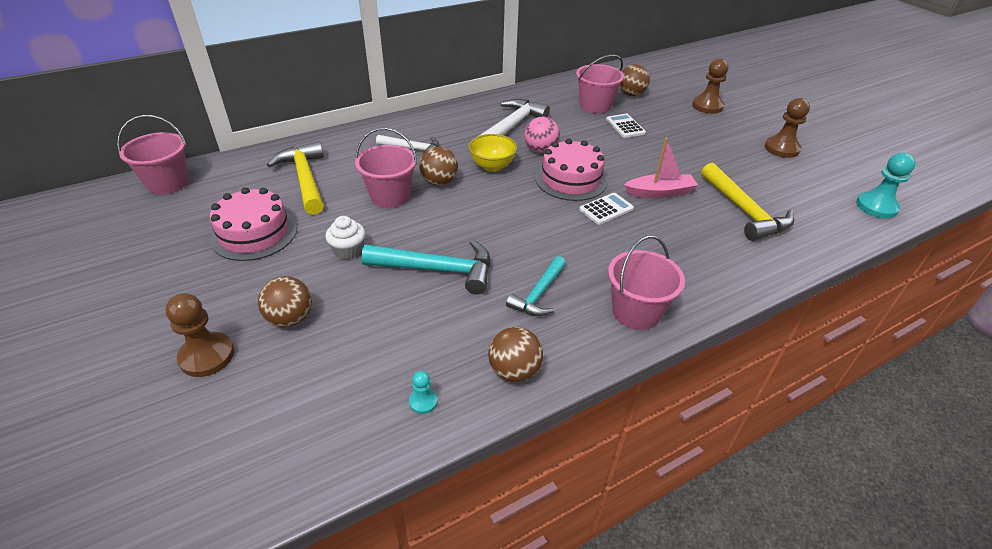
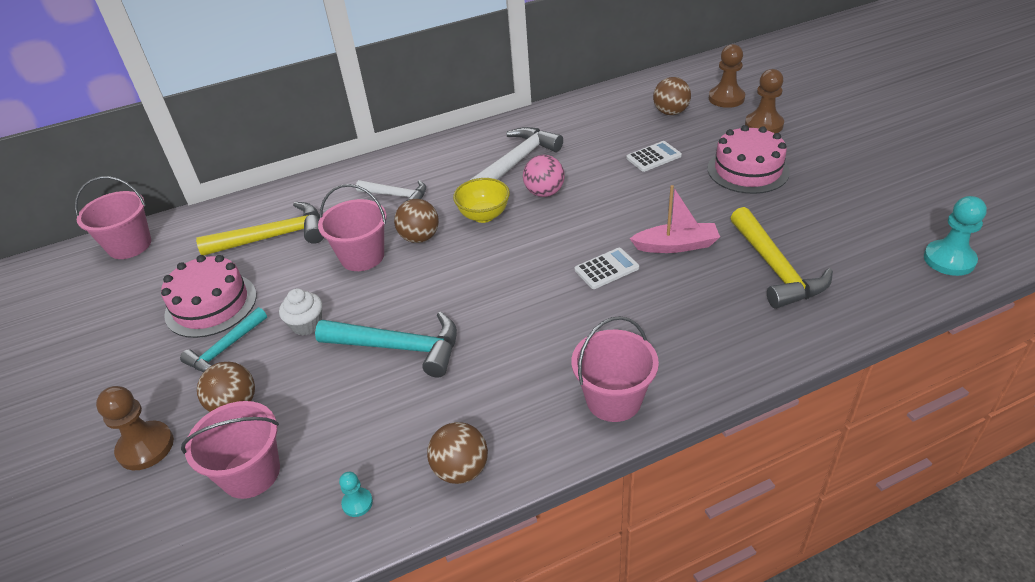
camera: 10 degrees right, 0 degrees up
(305, 179) = (273, 237): yellow hammer -> yellow hammer turned 90 degrees clockwise
(538, 294) = (506, 377): turquoise hammer -> turquoise hammer (225, 349)
(571, 179) = (573, 230): pink cake -> pink cake (748, 170)
(595, 105) = (622, 130): pink bucket -> pink bucket (251, 473)
(625, 126) = (653, 157): white calculator -> white calculator turned 75 degrees clockwise
(781, 148) = (845, 181): brown pawn -> brown pawn (726, 98)

